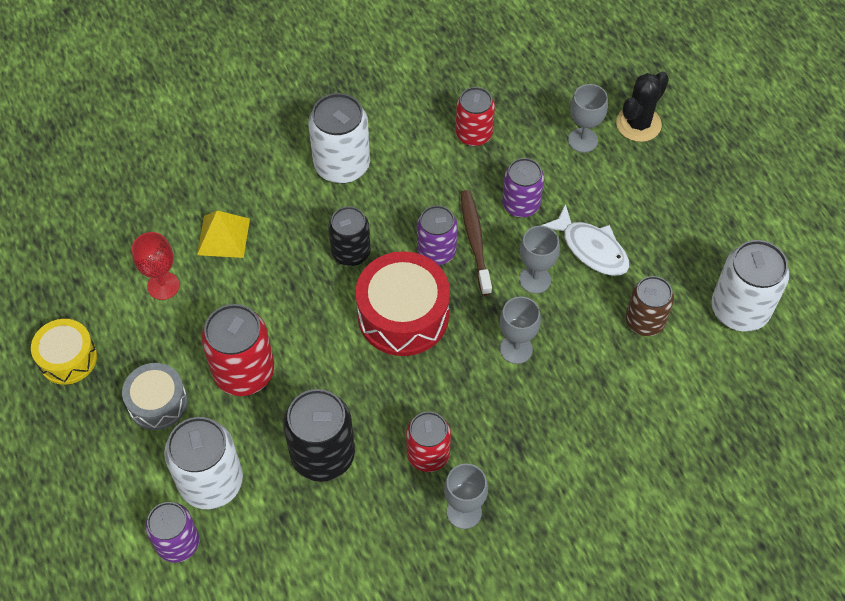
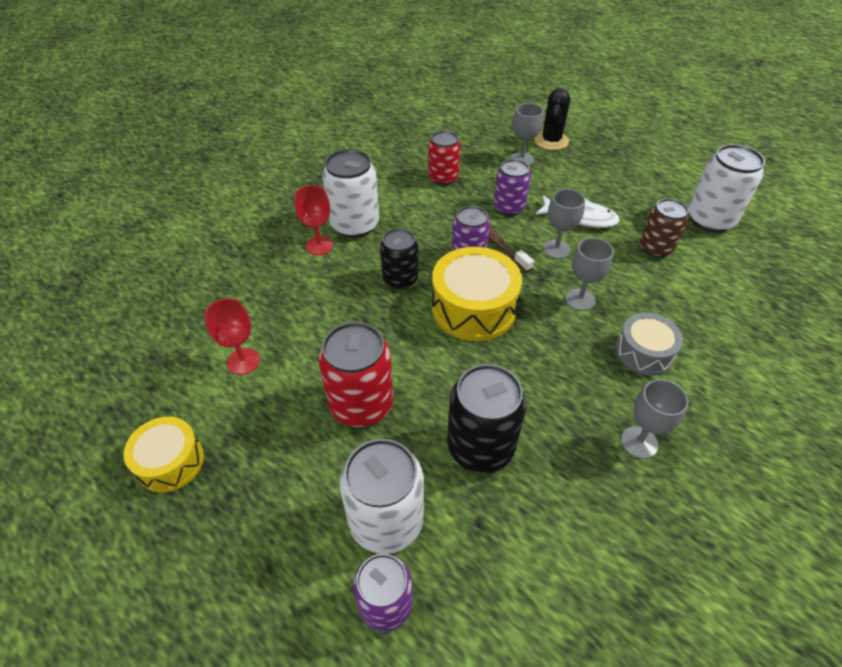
camera: 25 degrees left, 10 degrees down
(158, 403) = (289, 466): grey drum -> grey drum (643, 352)
(223, 236) = (281, 304): yellow pyramid -> none
(292, 179) = (319, 246): none -> red goblet
(403, 315) = (473, 308): red drum -> yellow drum
(428, 454) = (572, 407): red can -> none

